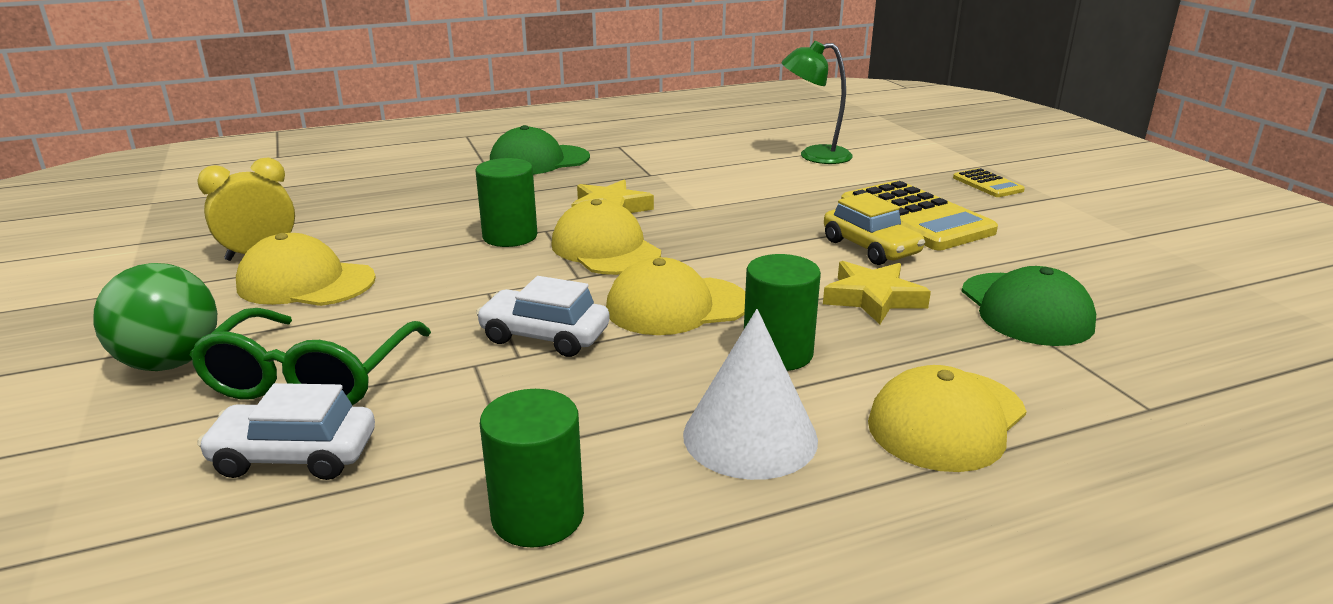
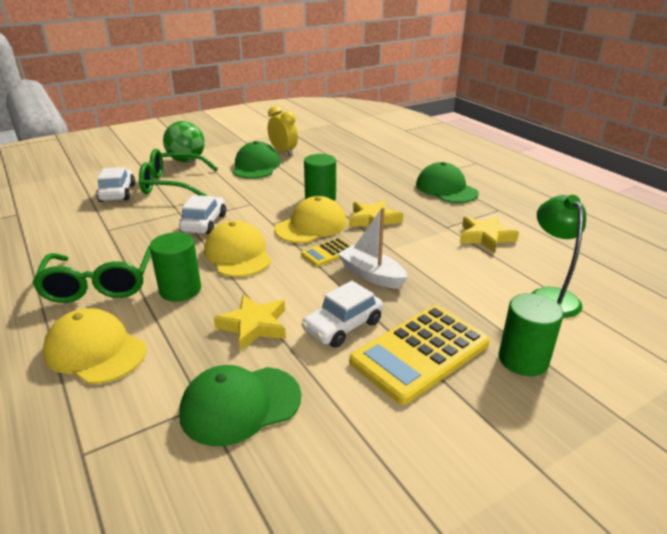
camera: 80 degrees right, 5 degrees up
(306, 282) = (256, 166): yellow cap -> green cap
(538, 516) = (61, 241): green cylinder -> green cylinder (523, 359)
(686, 161) = (485, 237): none -> yellow star
(750, 436) = (99, 285): white cone -> green glasses
(759, 224) = (371, 275): none -> white boat
(870, 248) = (343, 326): yellow car -> white car
(987, 184) = (548, 412): yellow calculator -> yellow calculator (328, 253)

